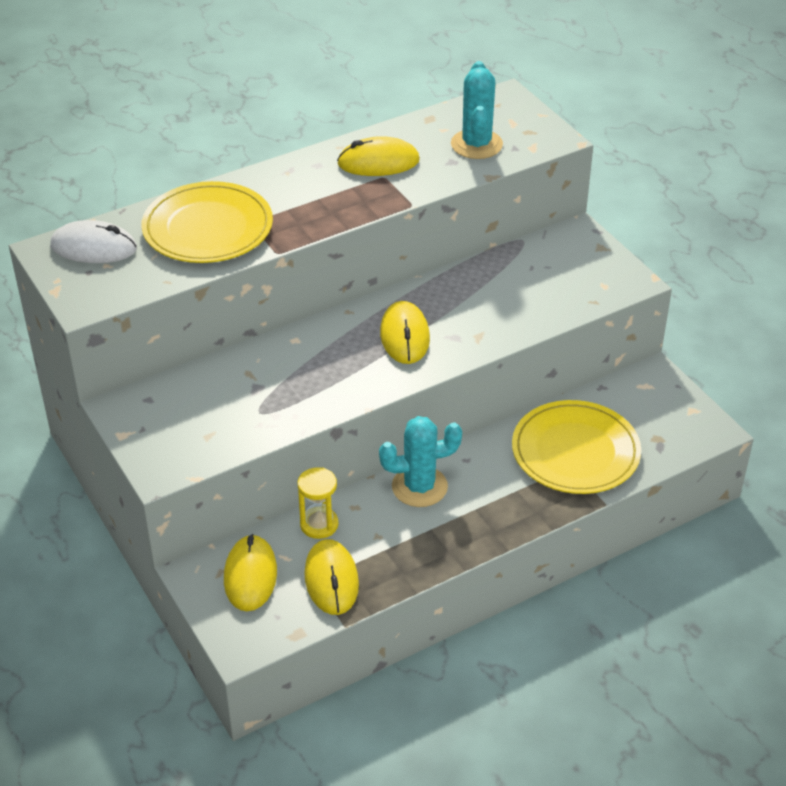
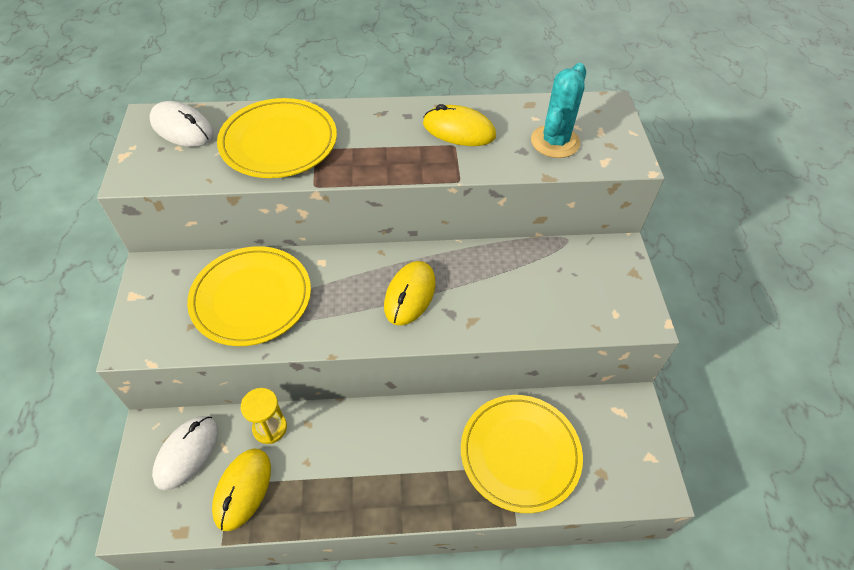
camera: 25 degrees right, 10 degrees up
(249, 393) = (251, 298): none -> yellow plate
(250, 576) = (187, 453): yellow mouse -> white mouse
(419, 487) = (370, 428): turquoise cactus -> none

